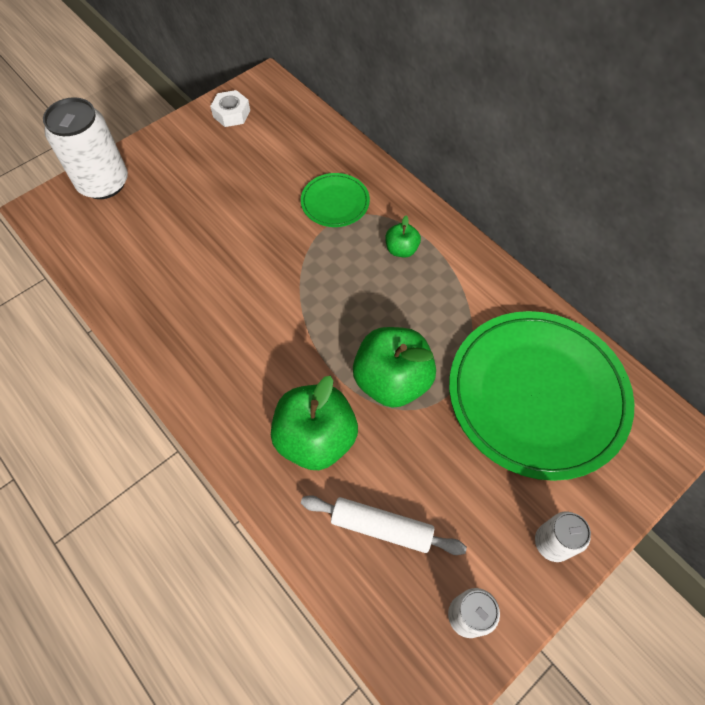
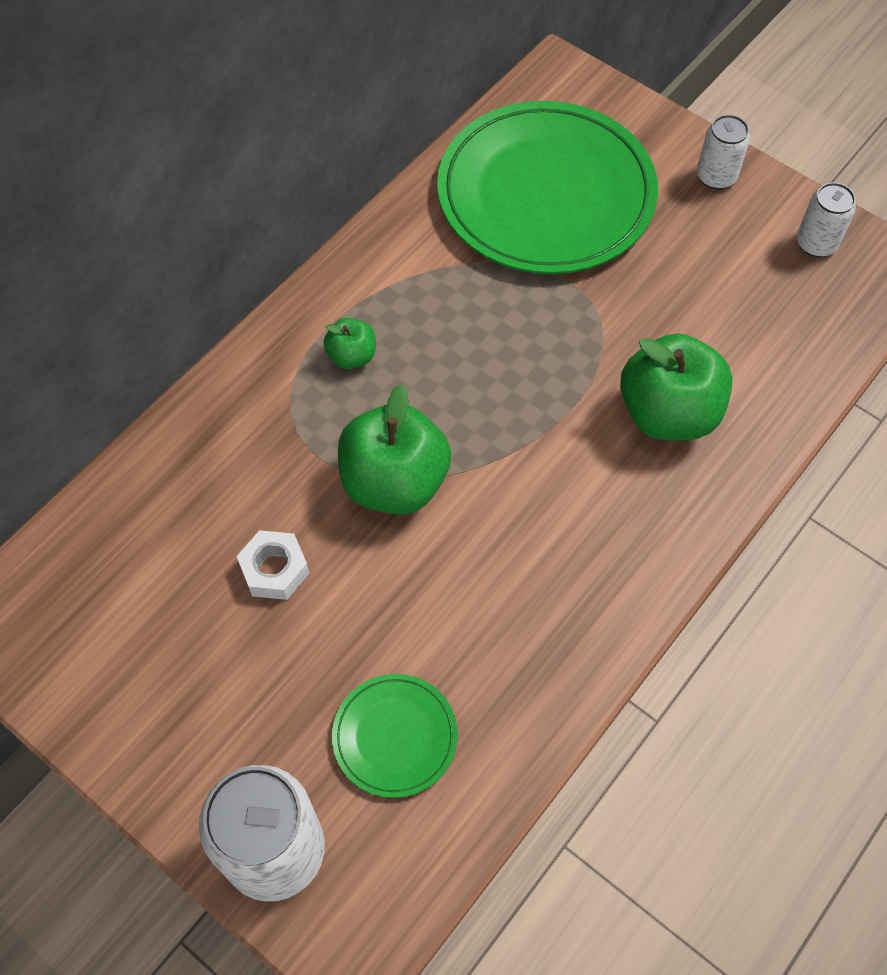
camera: 100 degrees left, 0 degrees up
(231, 114) = (76, 665): white nut -> white nut (274, 570)
(335, 202) = (273, 456): green plate -> green plate (395, 736)
(381, 527) = (753, 329): white rolling pin -> none
(392, 381) = (565, 341): green apple -> green apple (394, 482)

